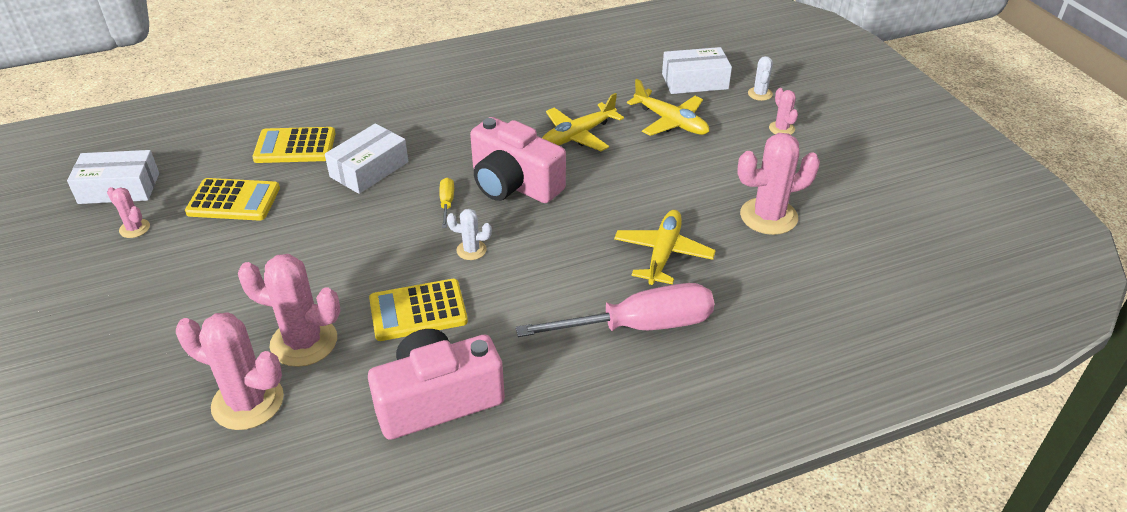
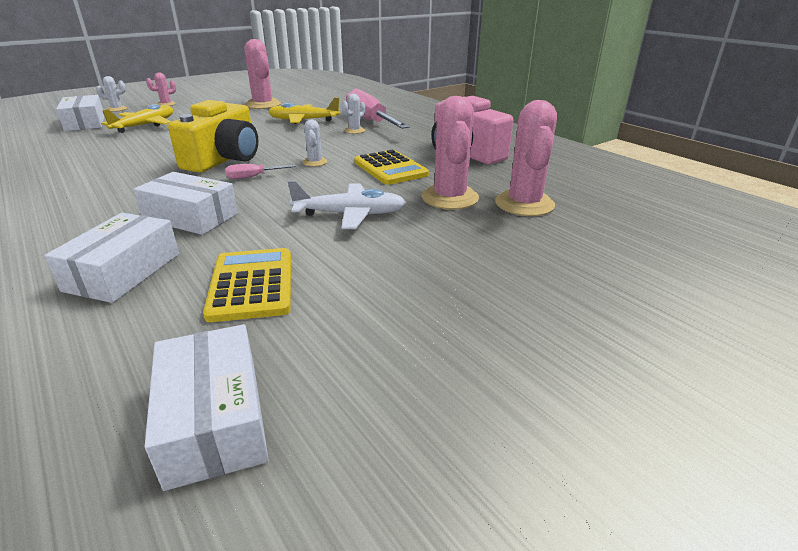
camera: 105 degrees left, 10 degrees down
(134, 228) = (327, 351): pink cactus -> none
(295, 146) = (123, 272): yellow calculator -> white box
(313, 261) = (350, 214): none -> white plane
(447, 203) = (253, 177): yellow screwdriver -> pink screwdriver
(513, 184) = (224, 159): pink camera -> yellow camera
(578, 135) = (154, 147): yellow plane -> none
(592, 301) = (354, 130): none -> white cactus

